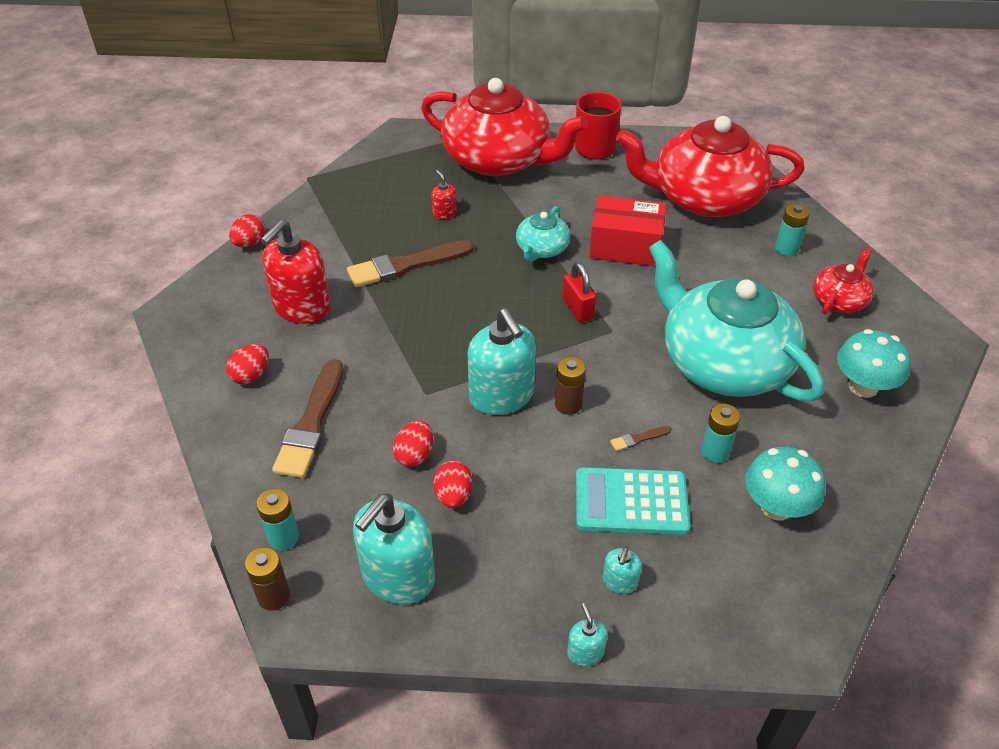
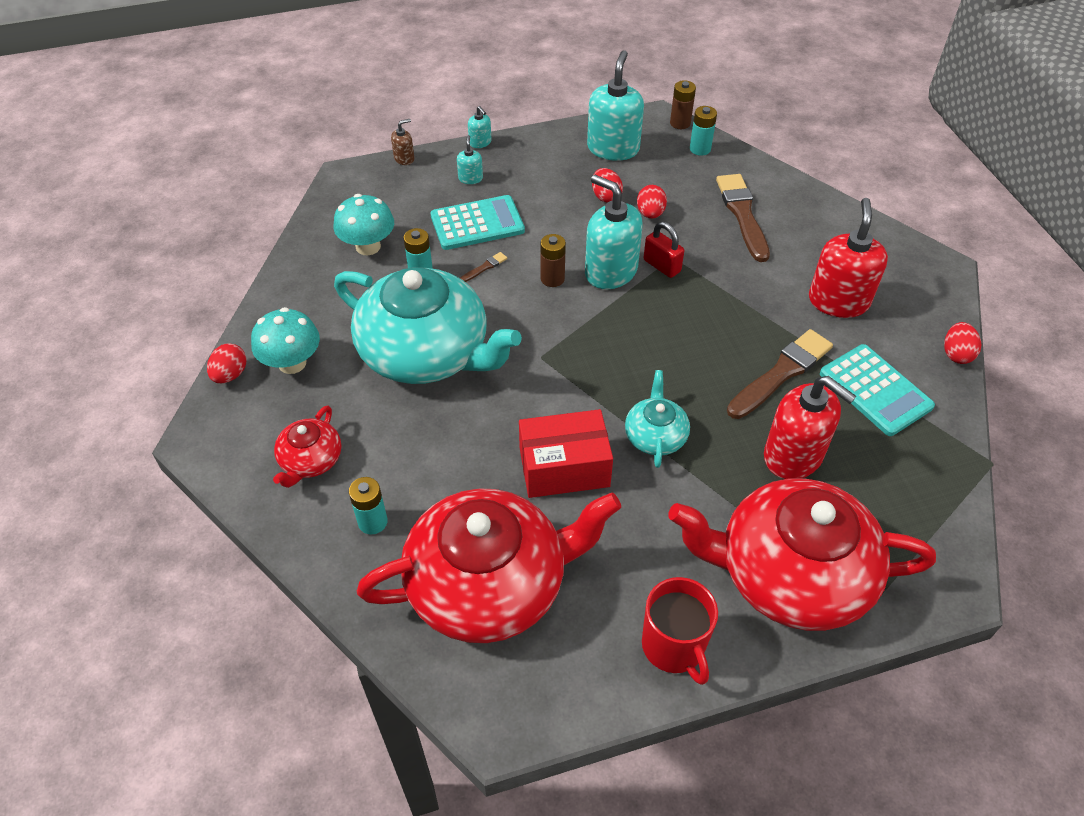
camera: 160 degrees right, 5 degrees up
(251, 375) = (821, 234): red egg -> red egg (230, 375)
(342, 236) = (875, 390): none -> turquoise calculator
(444, 213) = (793, 456): red soap dispenser -> red soap dispenser, size x2.21
(578, 309) = (583, 371): red padlock -> red padlock (662, 266)
(710, 654) = (404, 158): none -> brown soap dispenser

